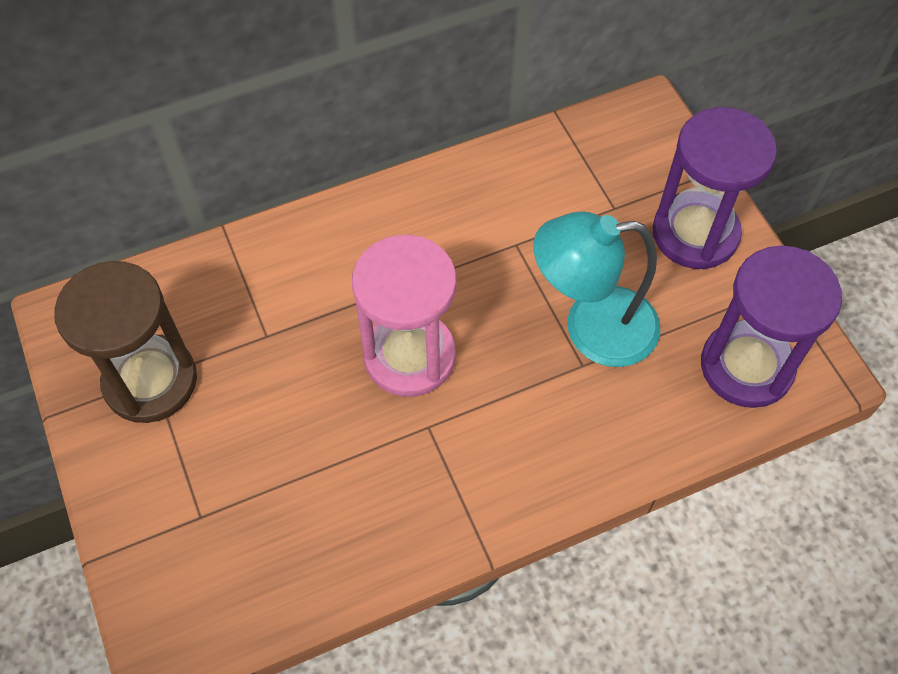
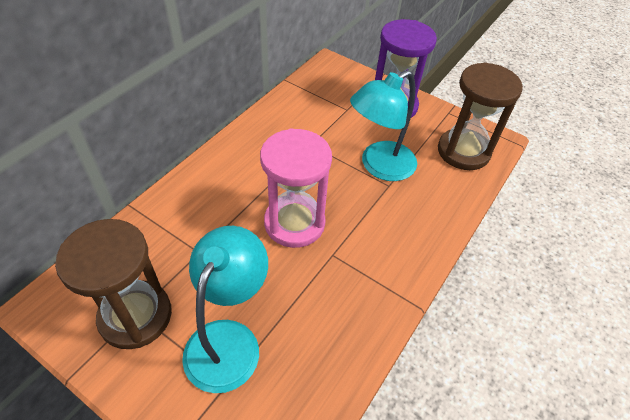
camera: 35 degrees left, 10 degrees down
(232, 467) = (228, 339): none -> turquoise lamp
(746, 366) = (463, 151): purple hourglass -> brown hourglass

